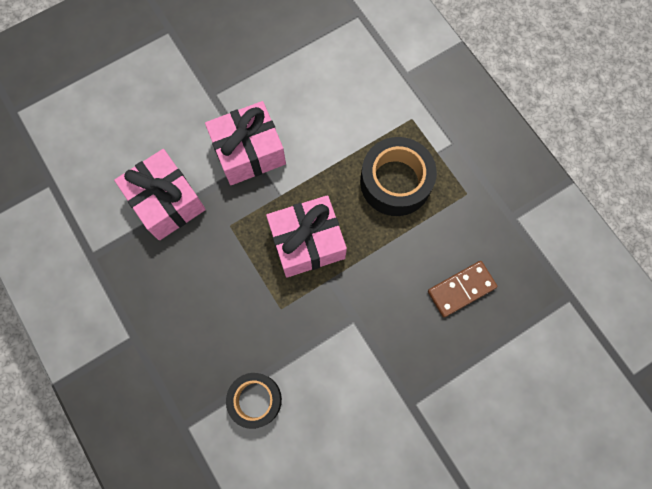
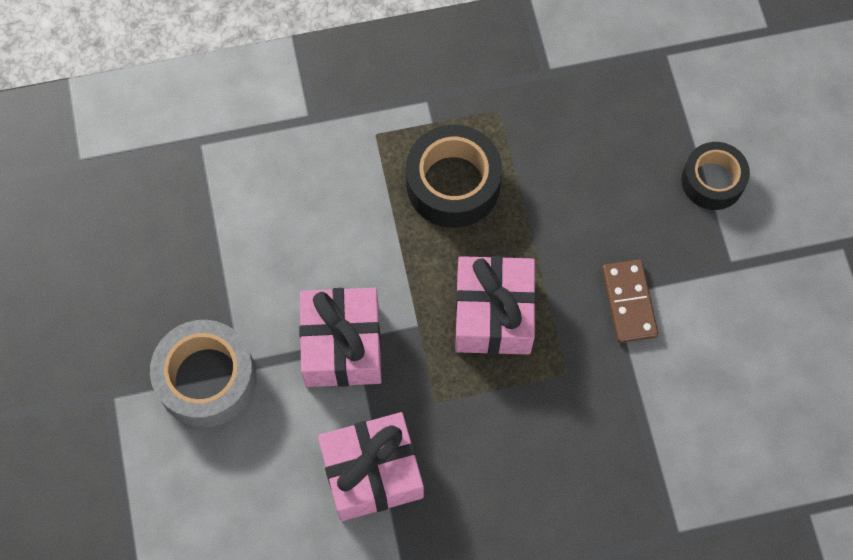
camera: 70 degrees left, 5 degrees down
(197, 79) = (207, 379): none -> grey tape
(255, 400) = (670, 440): black tape -> black tape (712, 181)
(461, 289) = (613, 162): brown domino -> brown domino (628, 302)

